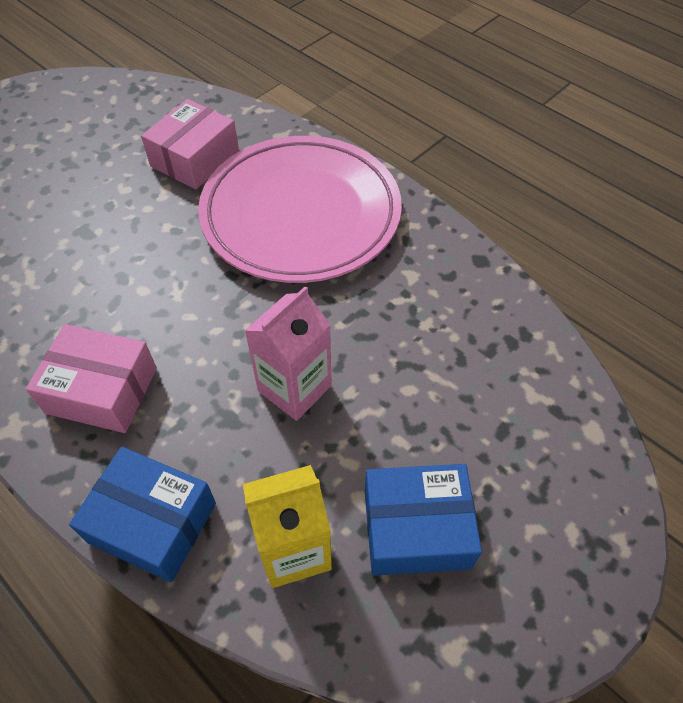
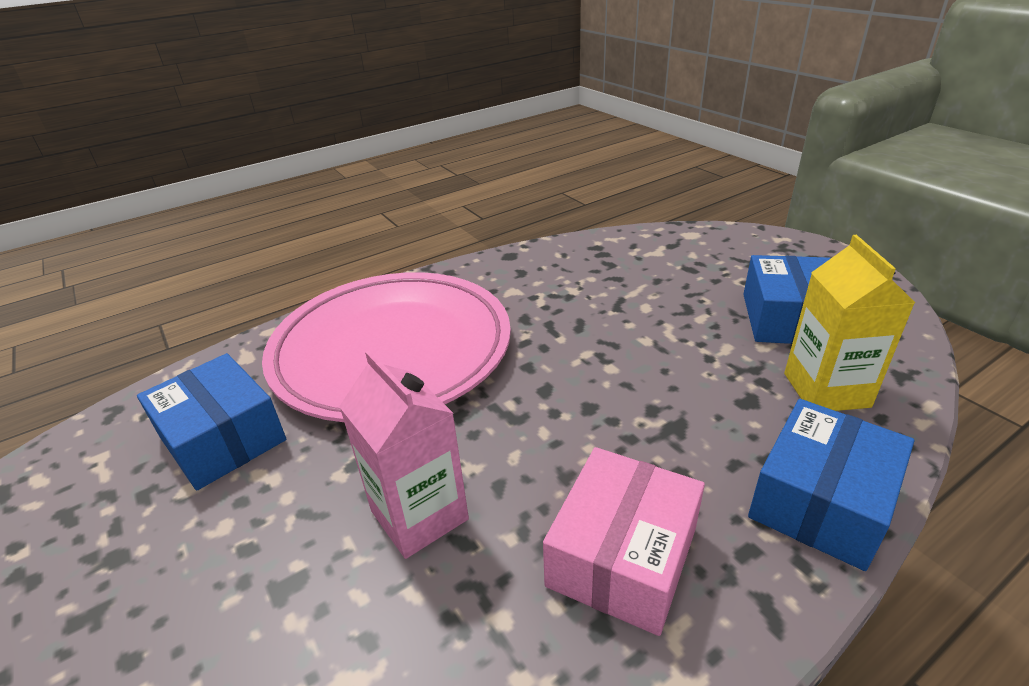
camera: 75 degrees left, 20 degrees down
(195, 159) = (222, 438): pink box -> blue box
(294, 388) = (637, 375): pink carton -> pink carton (419, 515)

